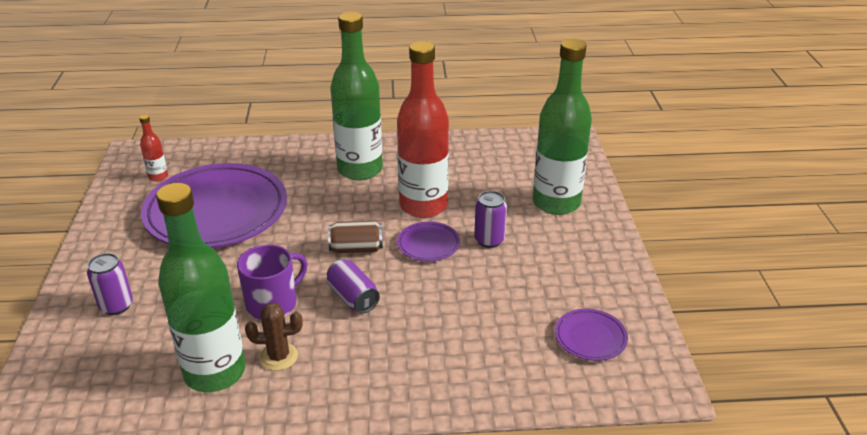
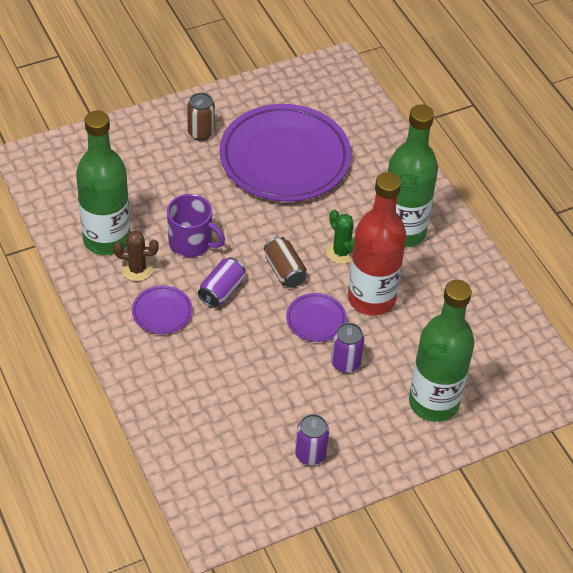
camera: 65 degrees right, 15 degrees up
(116, 306) = (146, 152): purple can -> purple can (310, 454)
(129, 258) = (201, 133): none -> brown can
(158, 177) = (312, 98): red bottle -> none
(279, 357) = (137, 269): brown cactus -> brown cactus turned 60 degrees counterclockwise
(358, 209) = (341, 252): none -> green cactus
(590, 337) = (248, 468): purple plate -> purple plate (162, 312)

